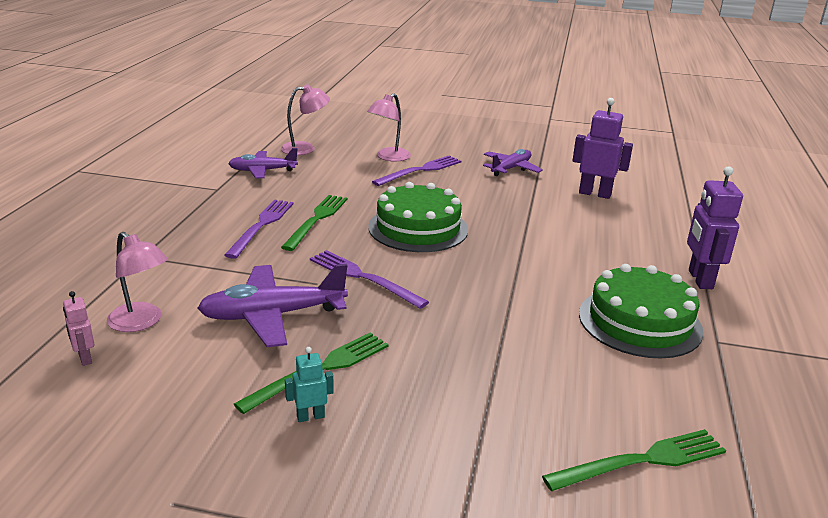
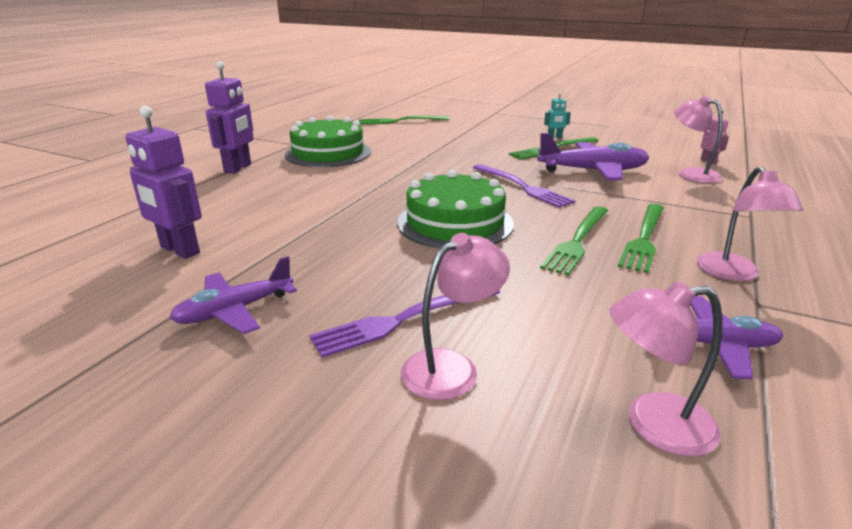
camera: 165 degrees left, 0 degrees up
(215, 204) = (733, 274): none -> pink lamp
(261, 226) = (644, 238): purple fork -> green fork

